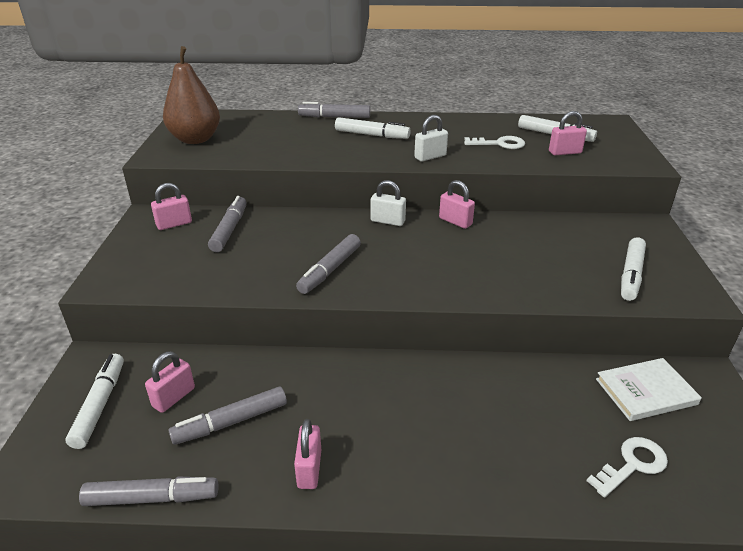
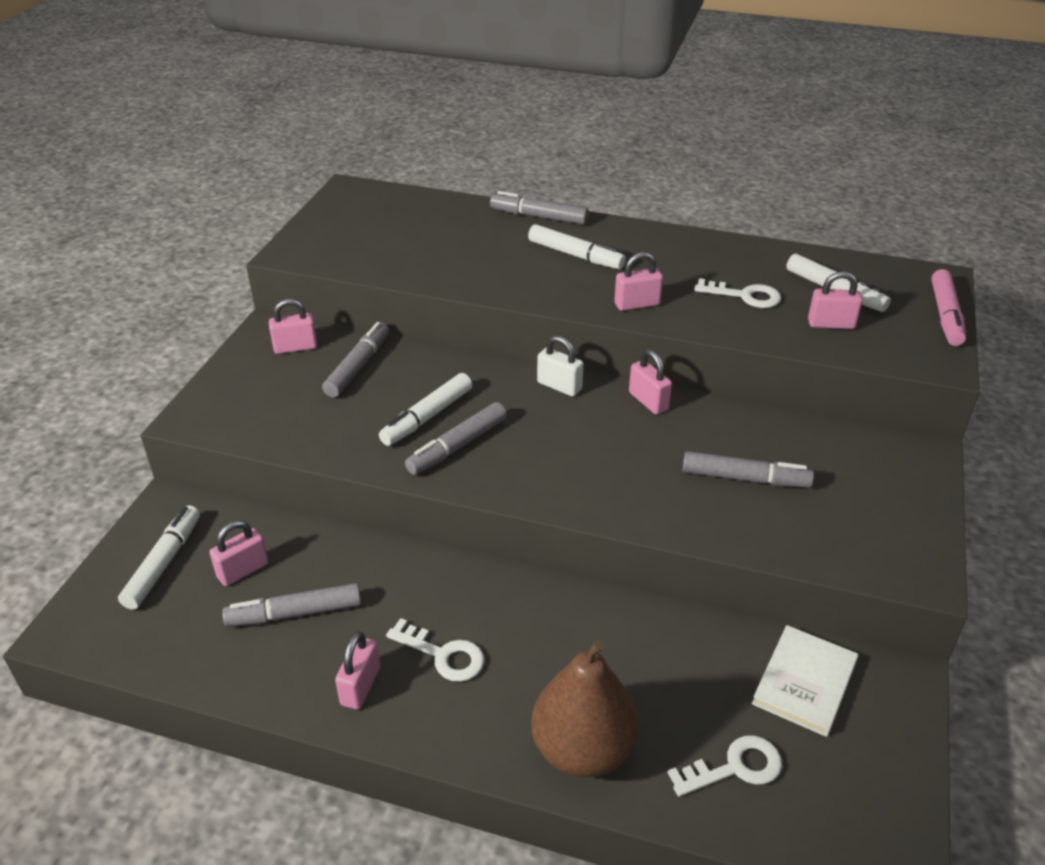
camera: 15 degrees right, 5 degrees up
(152, 498) = (189, 680): grey marker -> grey marker (745, 478)
(195, 139) = (346, 232): brown pear -> brown pear (583, 749)
(369, 429) = (443, 655): none -> white key
(430, 157) = (637, 304): white padlock -> pink padlock
(631, 139) = (945, 315): none -> pink marker
(631, 275) = (845, 524): white marker -> white marker (427, 417)
(646, 392) = (805, 682): white book -> white book turned 60 degrees counterclockwise

